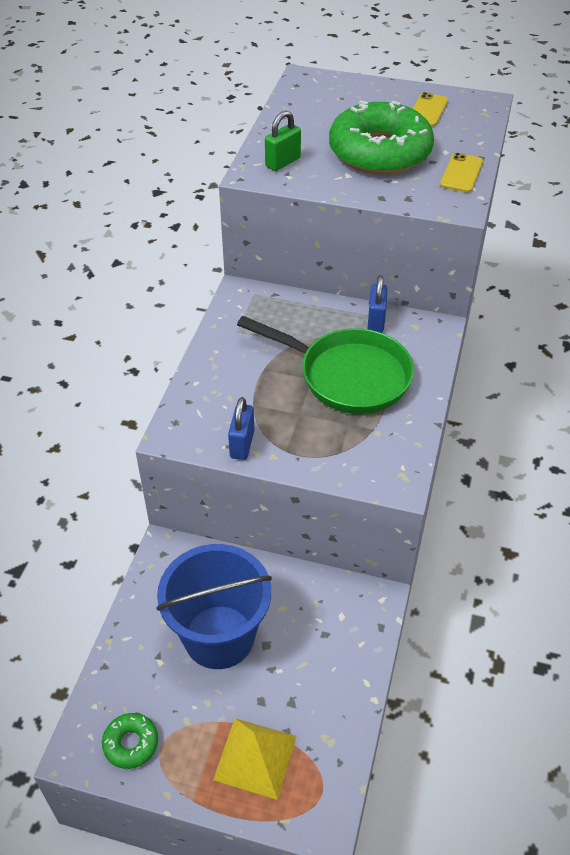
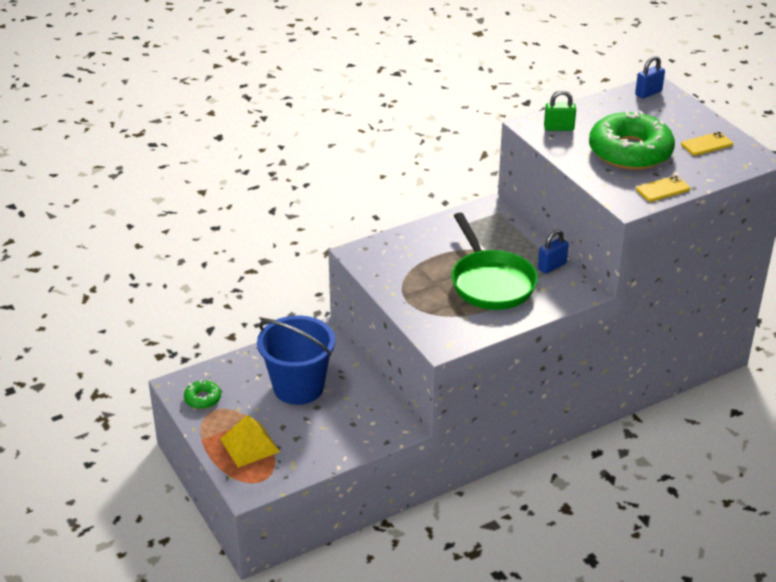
camera: 45 degrees right, 10 degrees down
(242, 444) = (384, 278): blue padlock -> blue padlock (648, 93)

